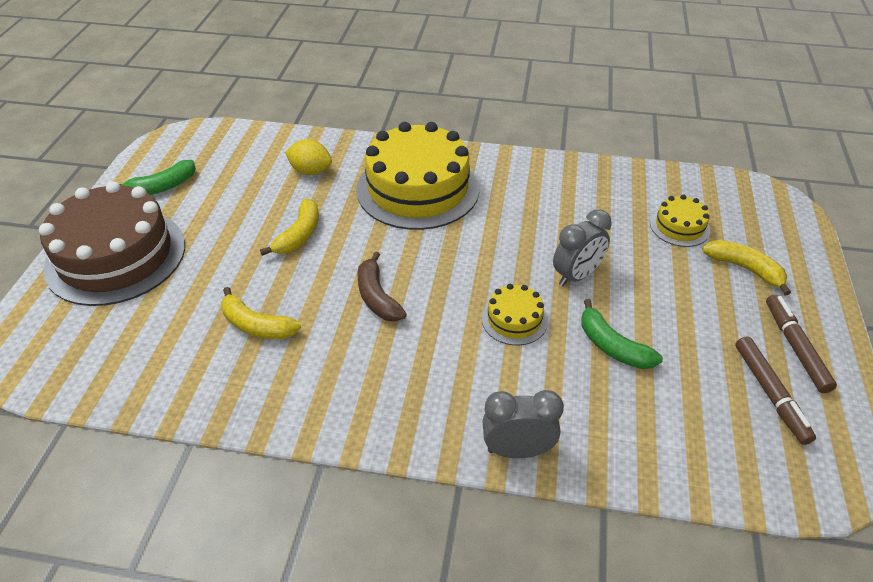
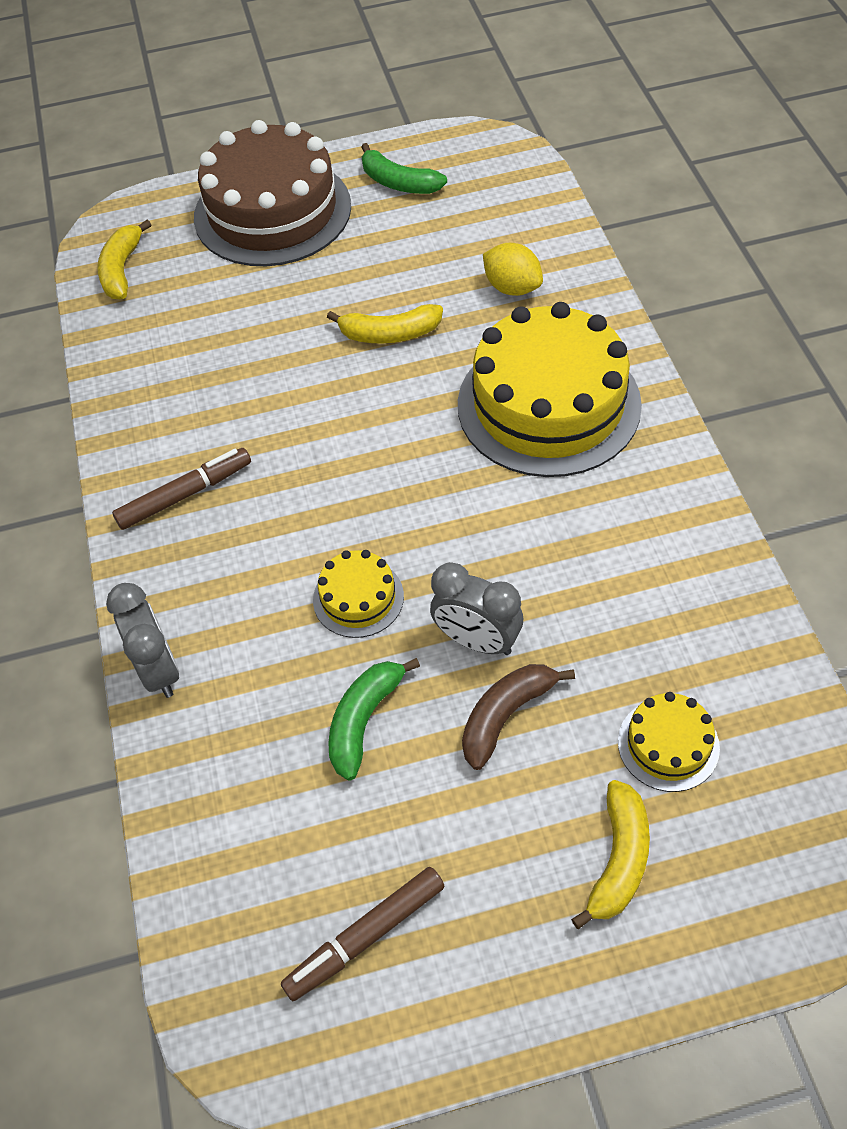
camera: 70 degrees right, 10 degrees up
(256, 325) = (232, 369): yellow banana -> yellow banana (122, 270)
(311, 171) = (512, 288): yellow lemon -> yellow lemon turned 45 degrees counterclockwise
(377, 297) = (327, 450): brown banana -> brown banana (506, 715)
(795, 347) = (475, 960): brown marker -> brown marker (185, 494)

